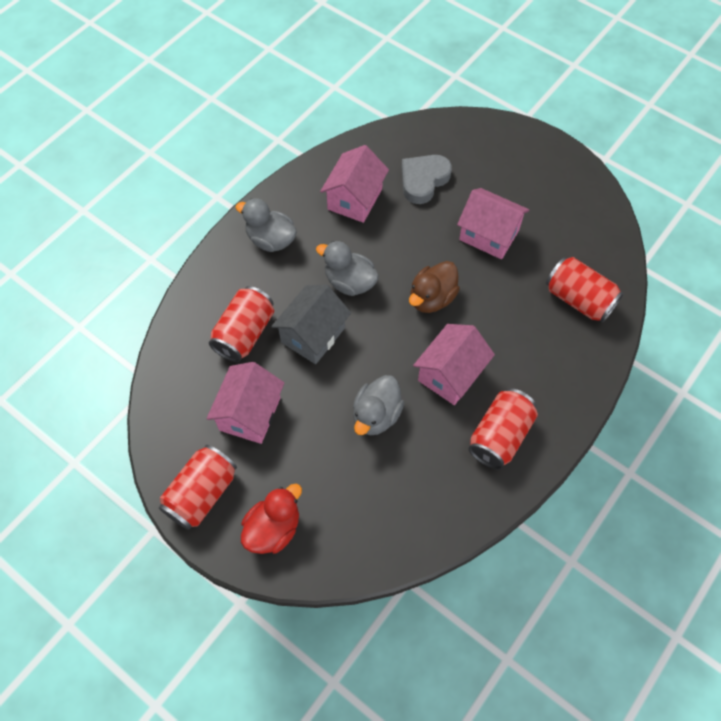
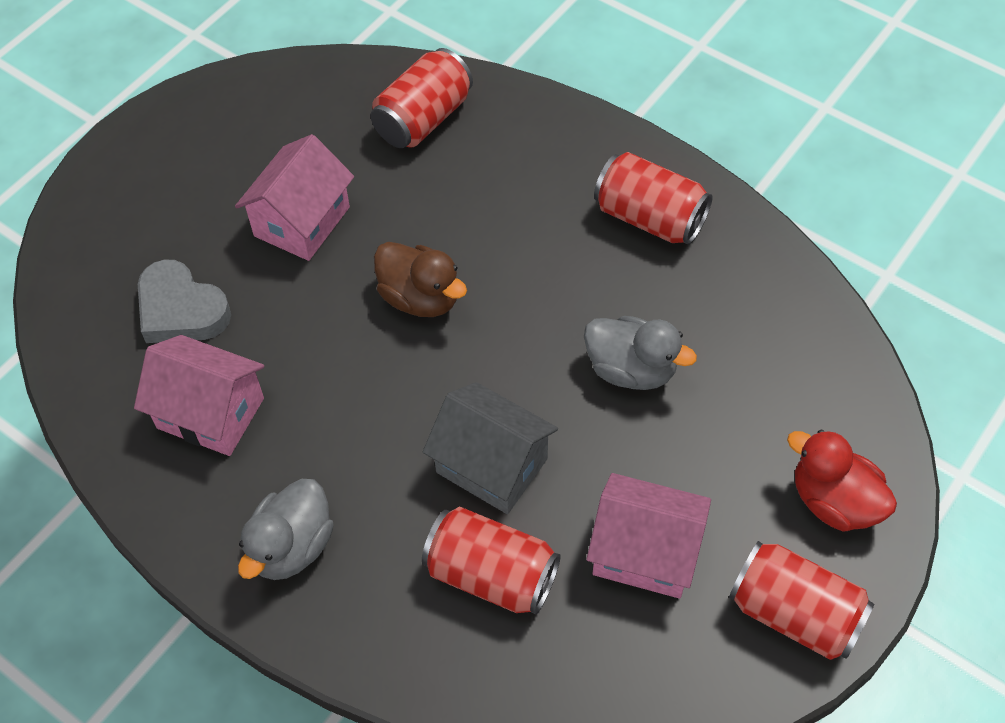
camera: 90 degrees left, 5 degrees down
(349, 282) = (387, 415): grey duck -> none
(450, 374) = (555, 274): pink house -> none

